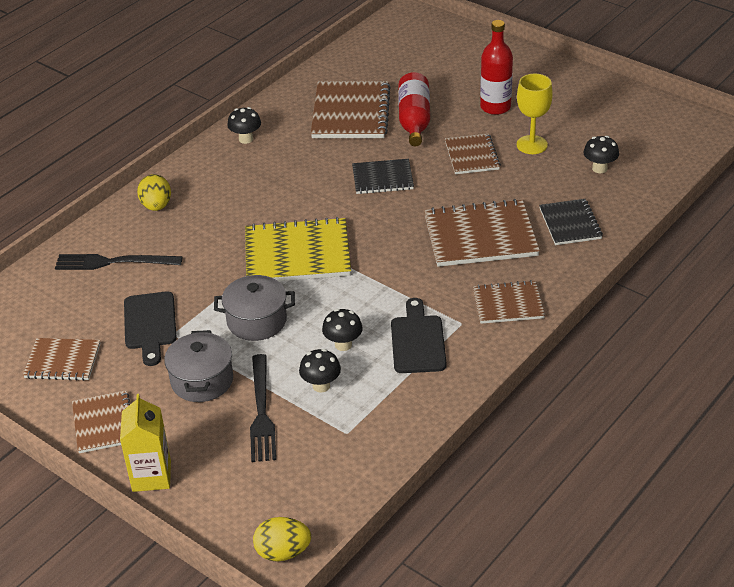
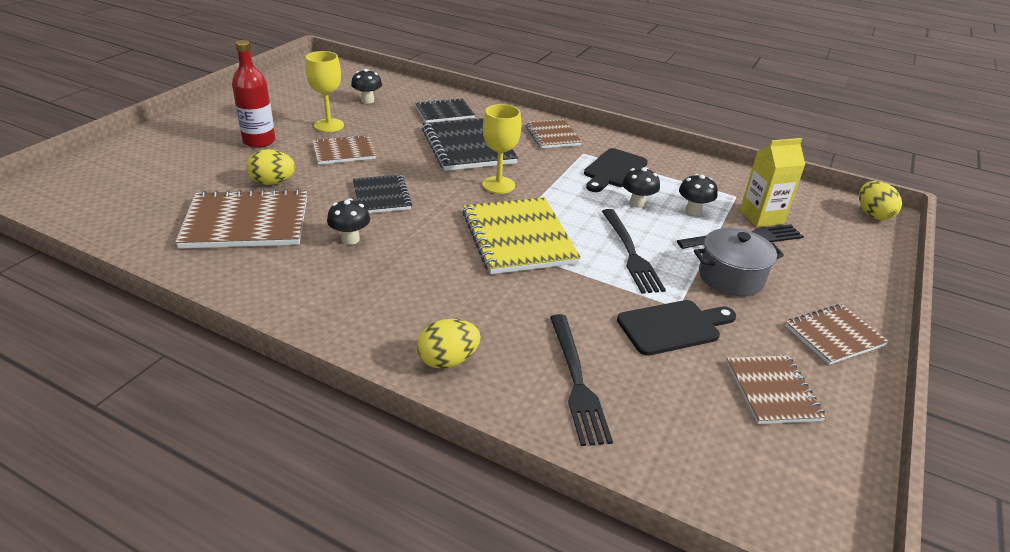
camera: 105 degrees left, 5 degrees down
(151, 476) = (866, 291): yellow carton -> yellow carton (761, 217)
(246, 139) = (291, 298): black mushroom -> black mushroom (350, 239)
(256, 321) = (630, 253): grey pot -> black fork
(394, 250) = (498, 185): none -> yellow goblet
(414, 120) = (273, 182): red bottle -> yellow egg
(417, 341) = (614, 170): black cutting board -> black cutting board turned 45 degrees counterclockwise
(480, 236) = (468, 146): brown notebook -> black notebook

